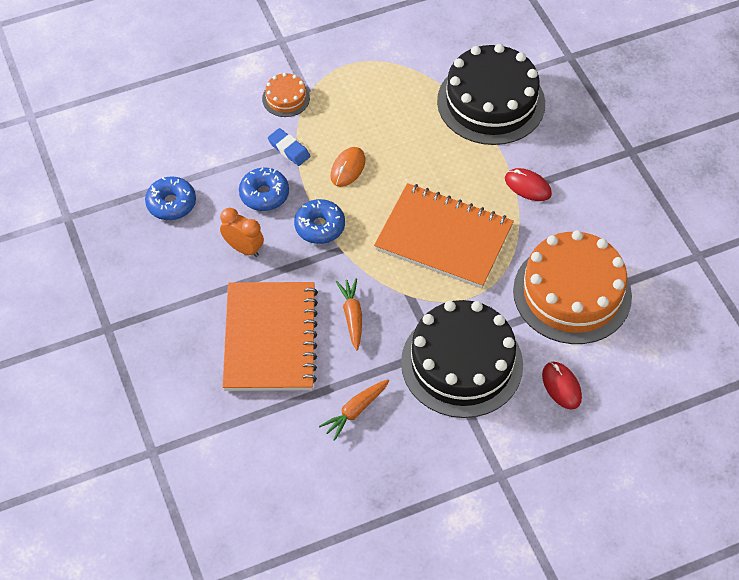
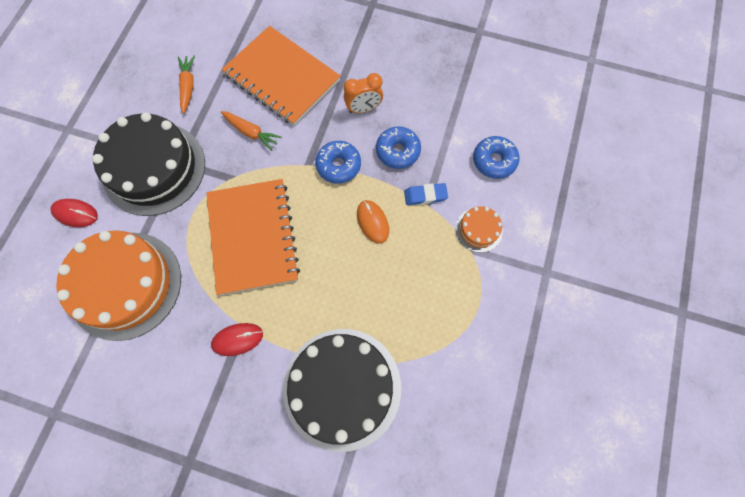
camera: 130 degrees right, 15 degrees up
(171, 203) = (439, 92): blue donut -> blue donut (494, 161)
(443, 238) = (253, 237): orange notebook -> orange notebook turned 75 degrees counterclockwise

